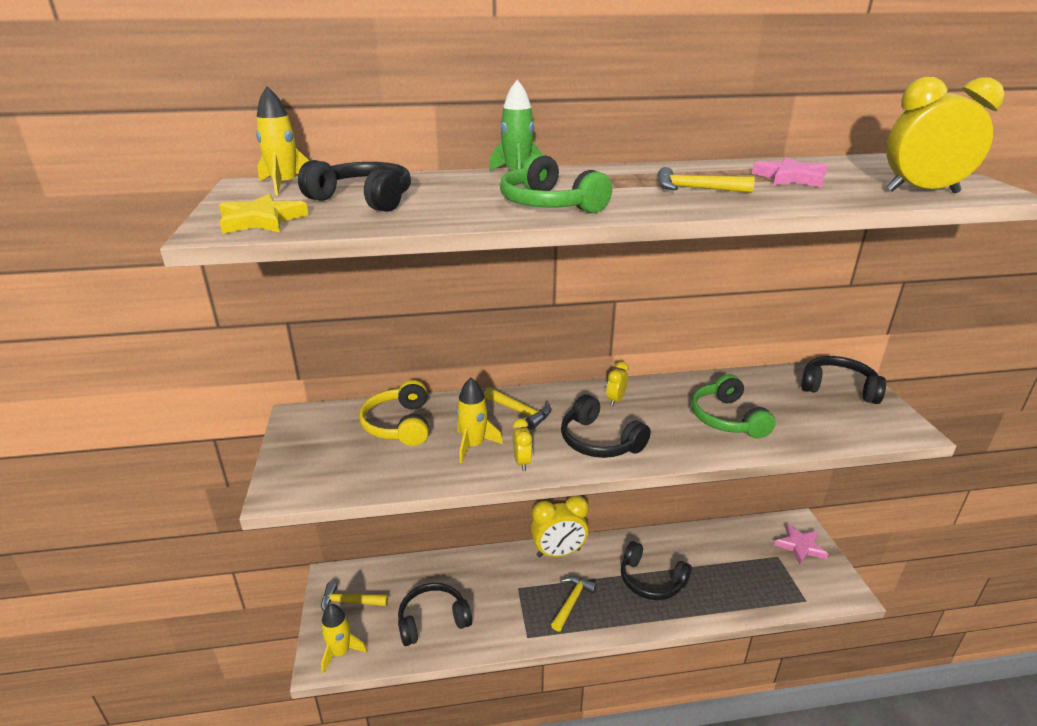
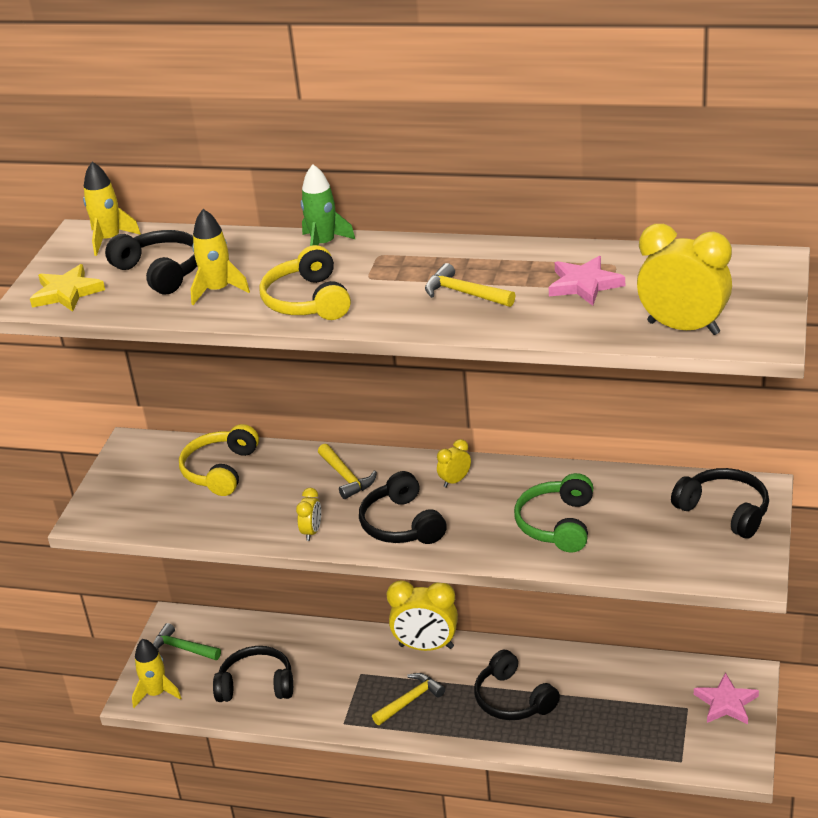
camera: 25 degrees right, 5 degrees up
(349, 602) = (182, 648): yellow hammer -> green hammer
(473, 445) = (277, 506): yellow rocket -> yellow rocket (218, 290)
(549, 204) = (308, 301): green headphones -> yellow headphones

